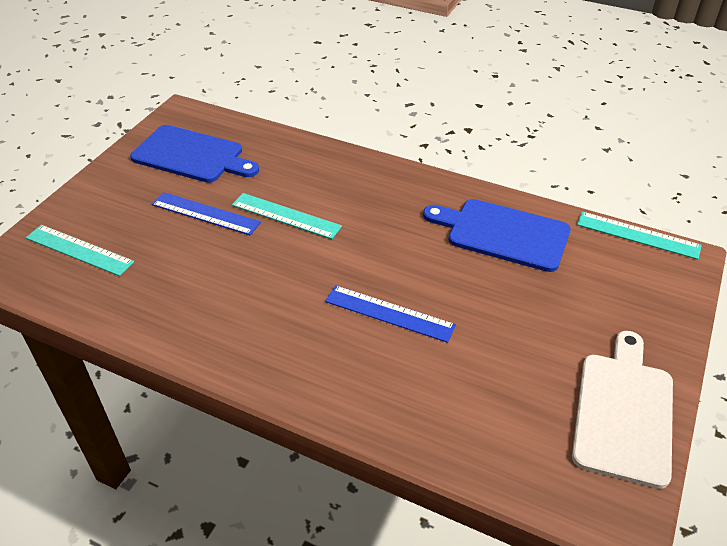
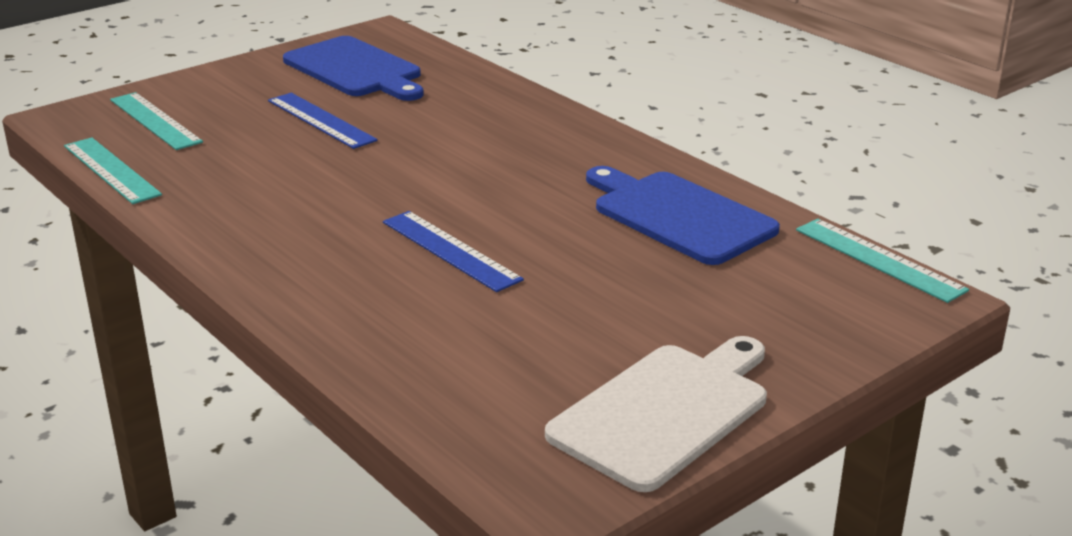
camera: 25 degrees right, 15 degrees down
(286, 216) = (413, 141): turquoise ruler -> turquoise ruler (111, 170)

